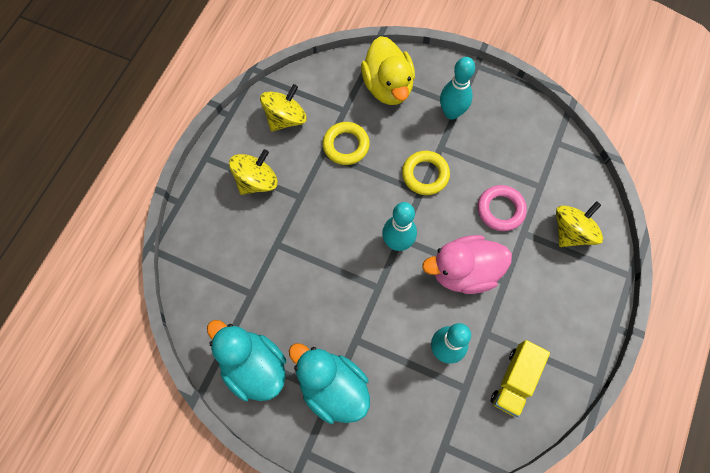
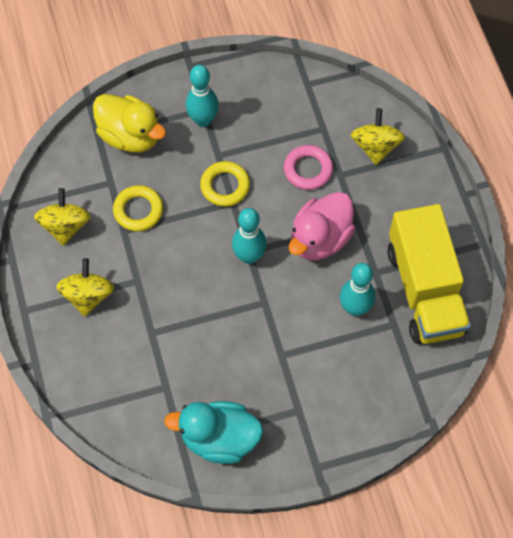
camera: 40 degrees left, 5 degrees down
(332, 387) = (295, 404): turquoise duck -> none
(515, 380) = (424, 290): yellow truck -> yellow truck, size x1.88

